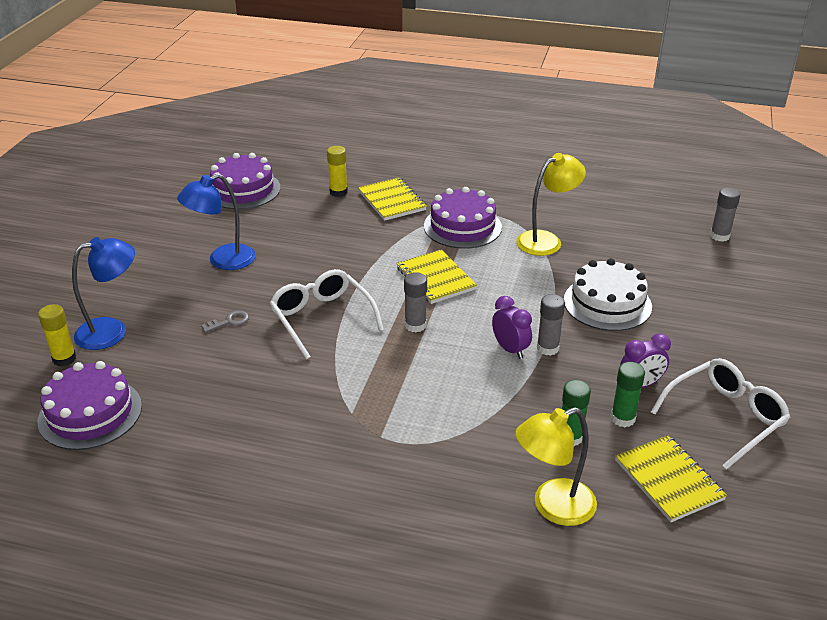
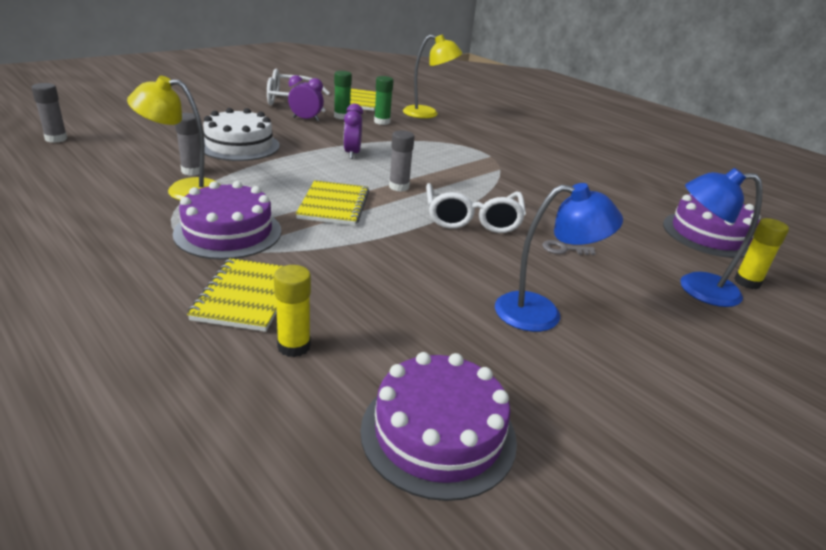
camera: 150 degrees left, 5 degrees down
(547, 348) = (326, 146): grey glue stick -> grey glue stick (192, 171)

